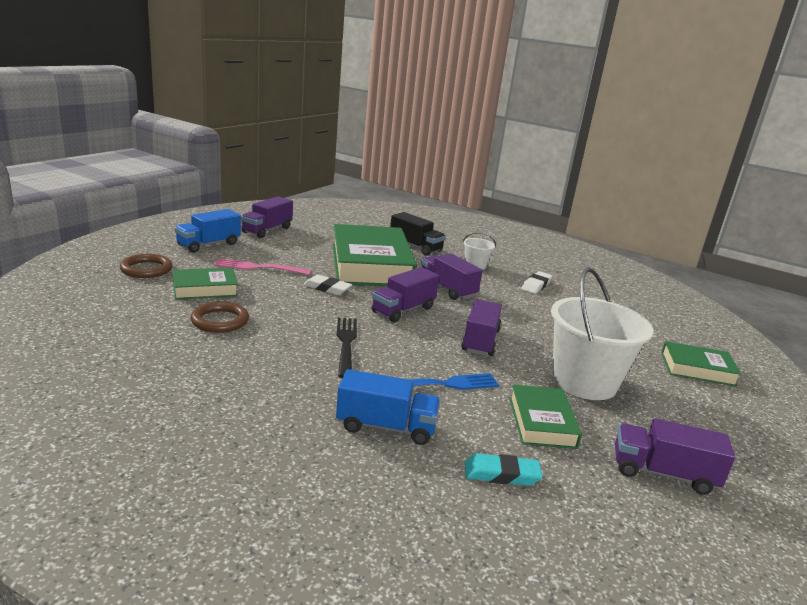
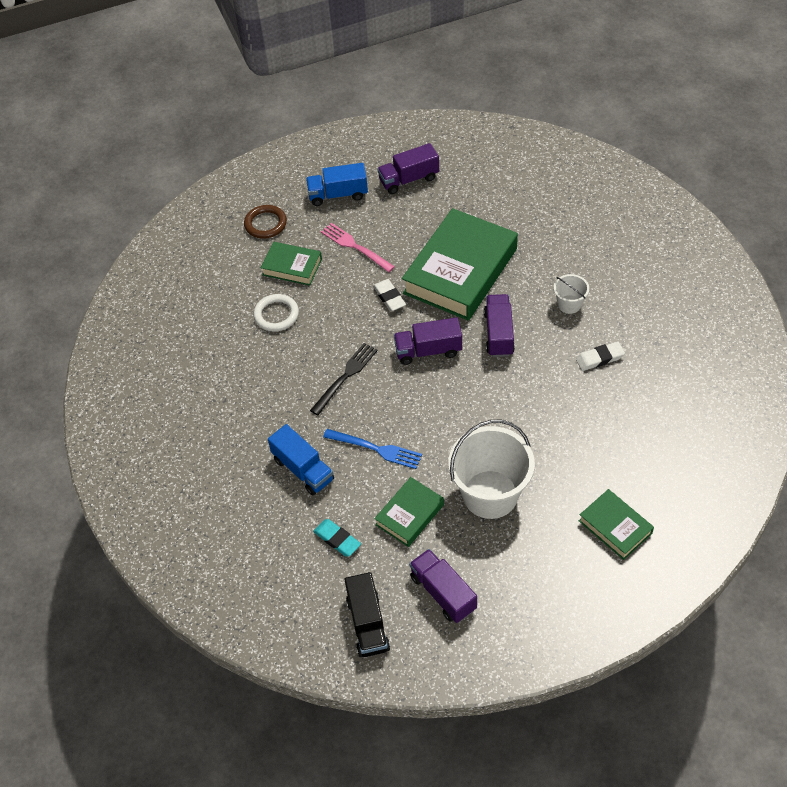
camera: 45 degrees right, 30 degrees up
(220, 321) = (276, 315): brown ring -> white ring
(415, 247) = (537, 251): black truck -> black truck (368, 624)
(480, 341) = (455, 414): purple truck -> none

